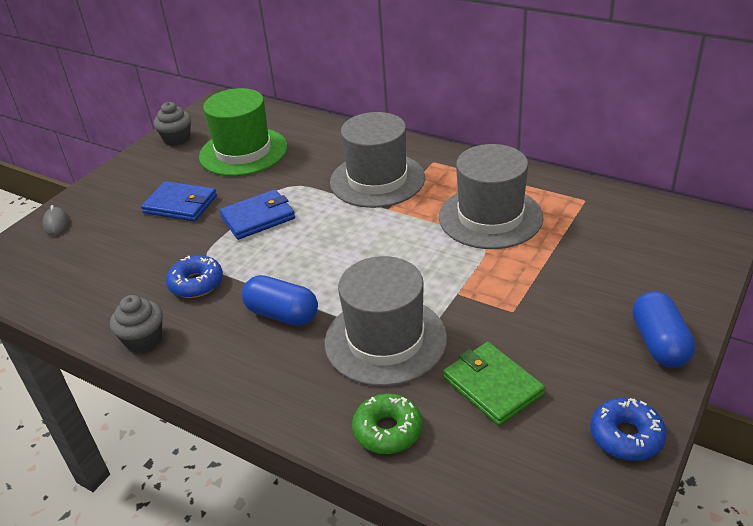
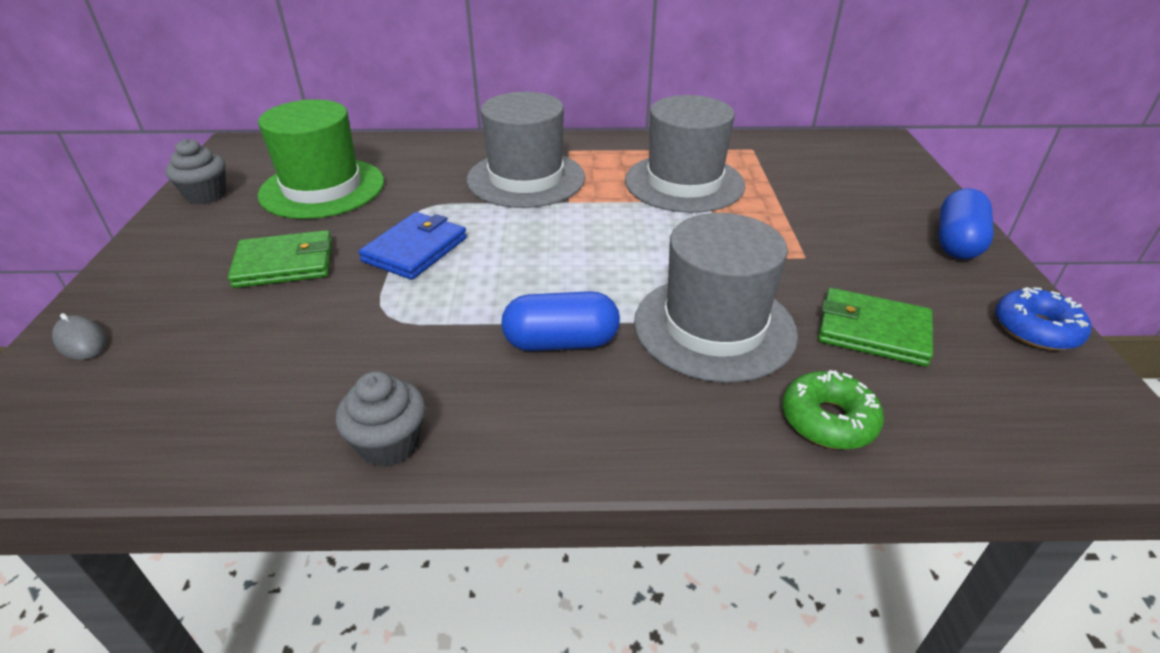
camera: 35 degrees left, 0 degrees up
(180, 204) = (285, 264): blue wallet -> green wallet
(196, 283) = (402, 346): blue donut -> none
(659, 343) = (957, 242): blue capsule -> blue capsule turned 60 degrees clockwise

